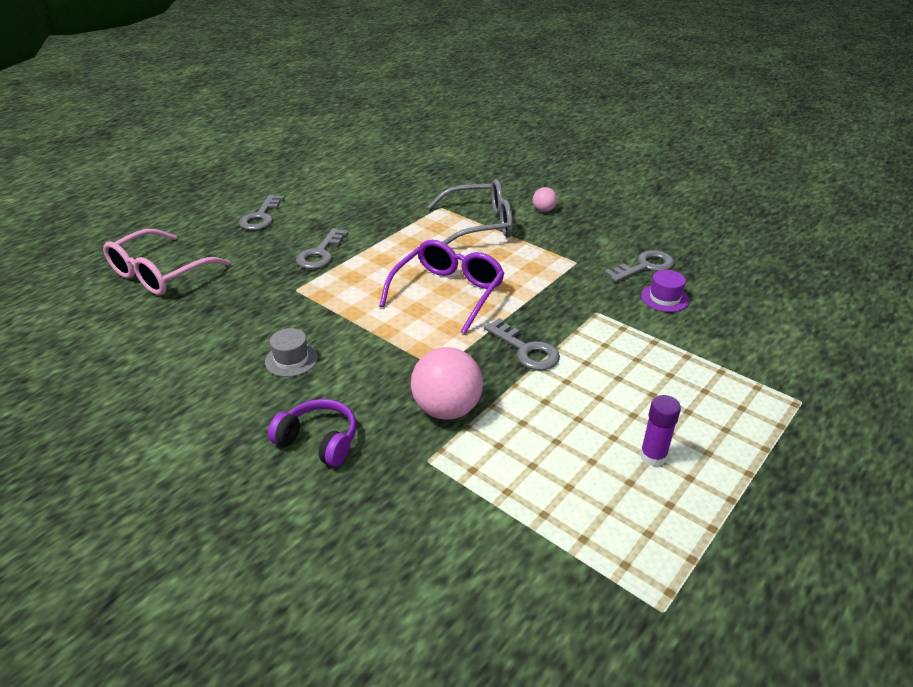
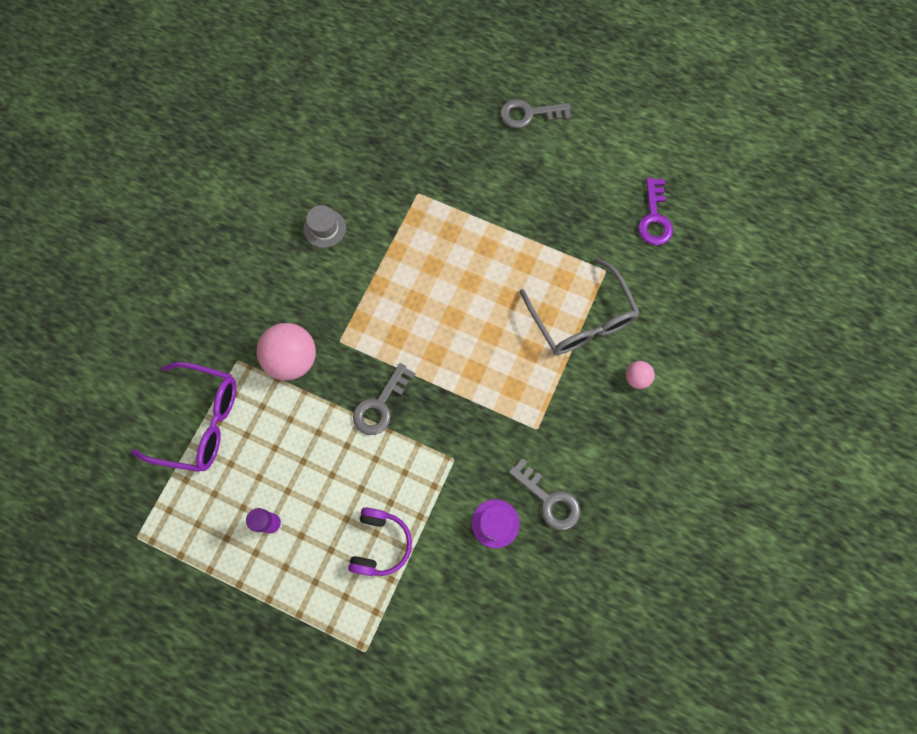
camera: 75 degrees right, 35 degrees up
(160, 273) = (412, 81): pink glasses -> none
(319, 441) = (242, 282): purple headphones -> purple headphones (380, 544)
(320, 253) = (481, 191): grey key -> none
(405, 180) = (654, 218): none -> purple key
(447, 293) = (447, 320): purple glasses -> purple glasses (199, 421)

